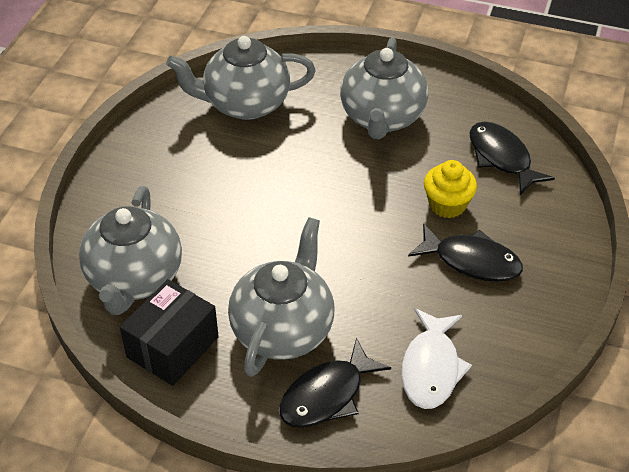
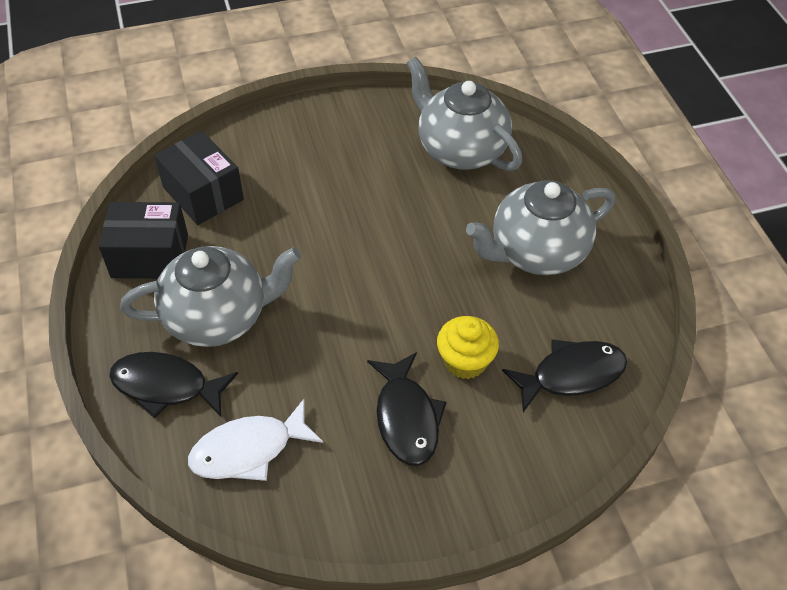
camera: 55 degrees right, 5 degrees up
(134, 279) = (203, 193): grey teapot -> black box
(501, 158) = (571, 375): black fish -> black fish turned 45 degrees clockwise

